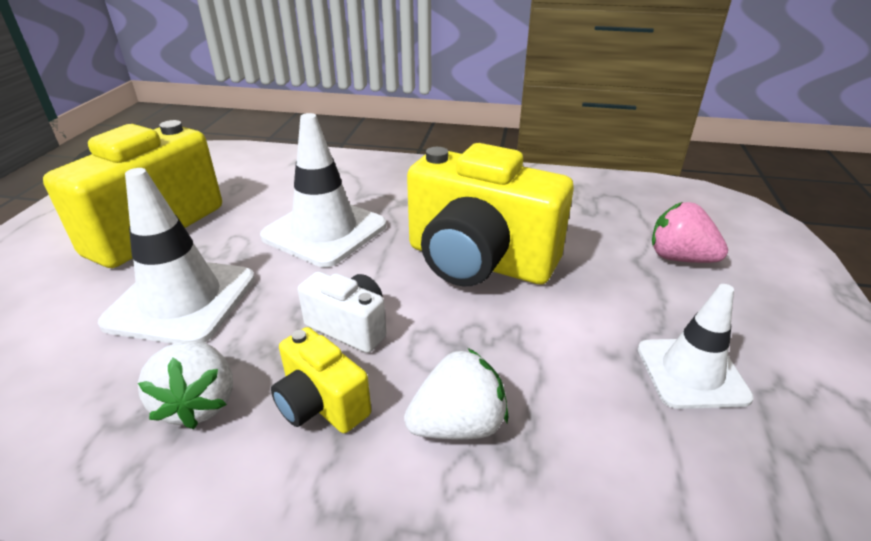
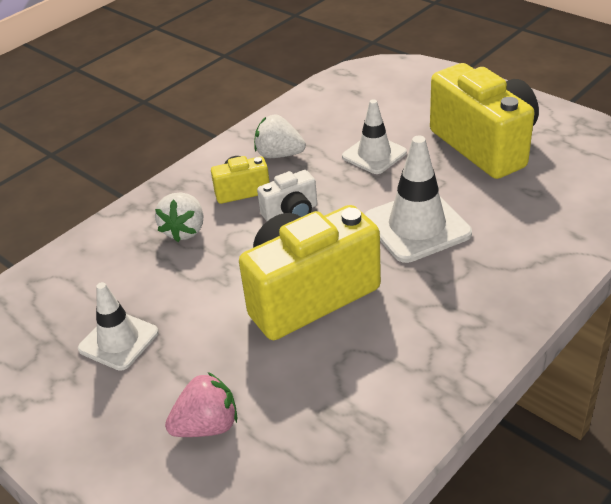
camera: 125 degrees right, 5 degrees up
(181, 300) = (374, 154): white traffic cone -> white traffic cone, size x0.66

